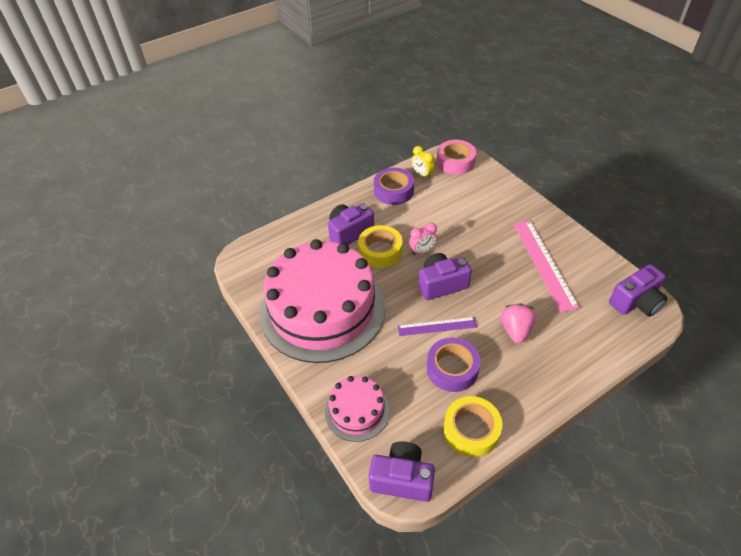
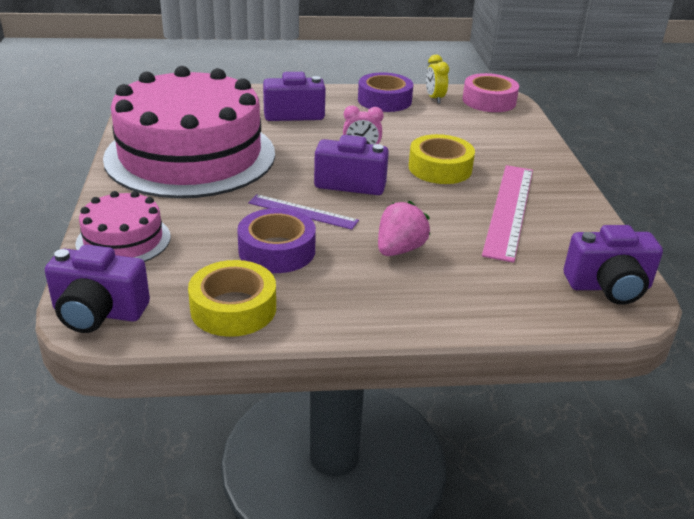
camera: 25 degrees right, 15 degrees down
(380, 251) = (311, 136): yellow tape -> yellow tape (440, 168)
(402, 479) = (98, 313): purple camera -> purple camera turned 150 degrees clockwise

